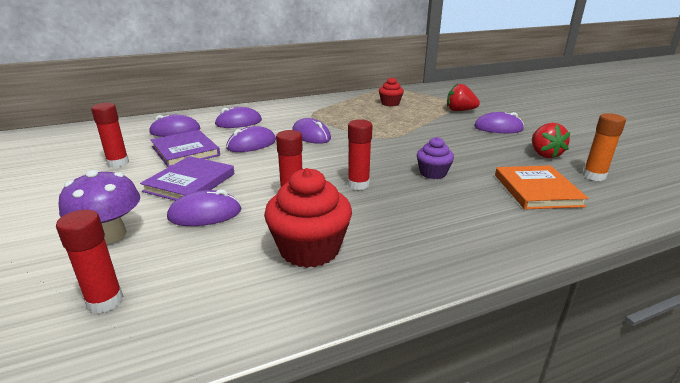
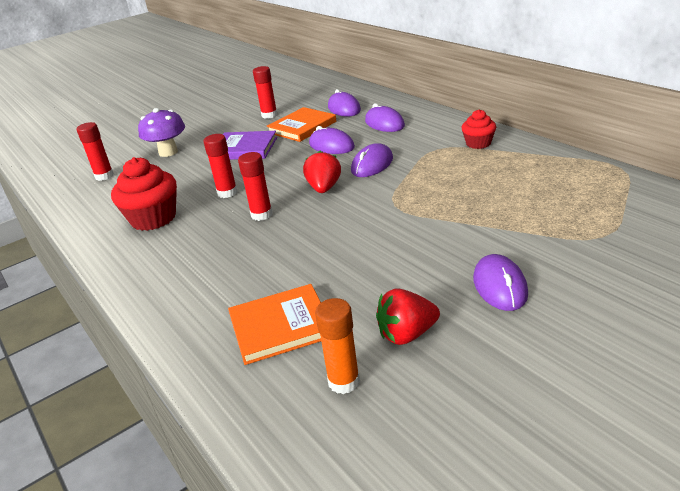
camera: 80 degrees right, 5 degrees up
(185, 151) = (302, 127): purple book -> orange book
(205, 214) = (197, 169): purple mouse -> none
(390, 103) = (537, 183): red cupcake -> red cupcake (478, 143)
(433, 173) = (303, 250): purple cupcake -> none
(460, 110) = (560, 243): red strawberry -> red strawberry (324, 188)

